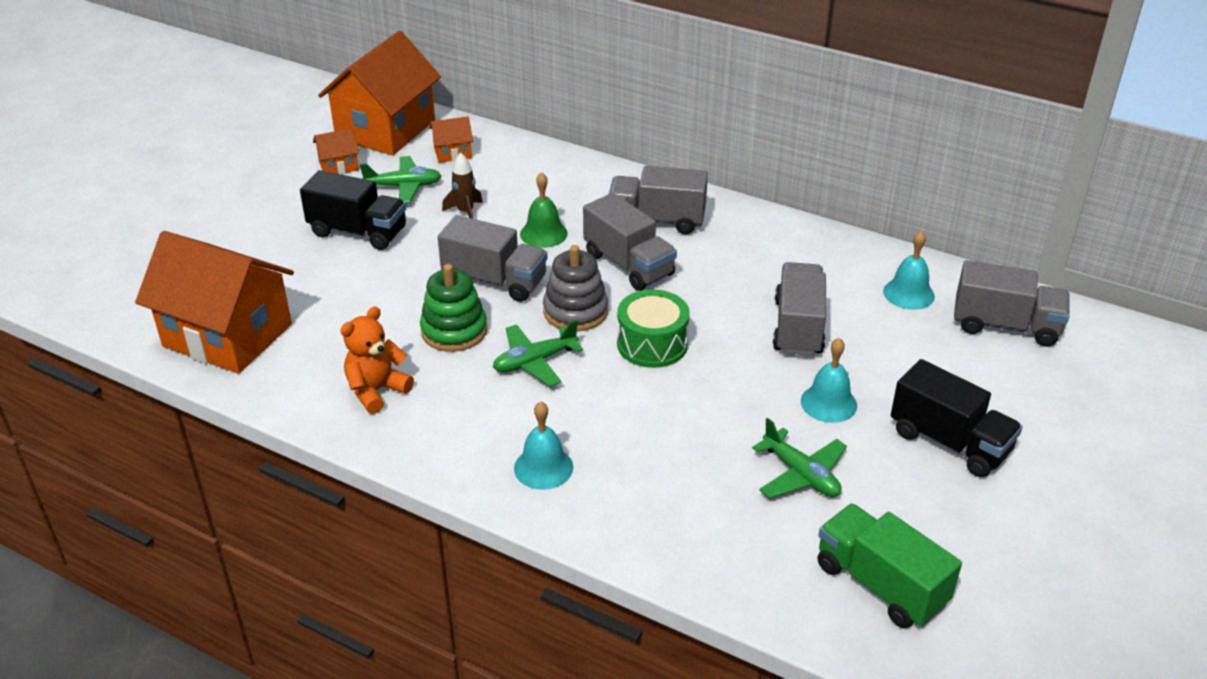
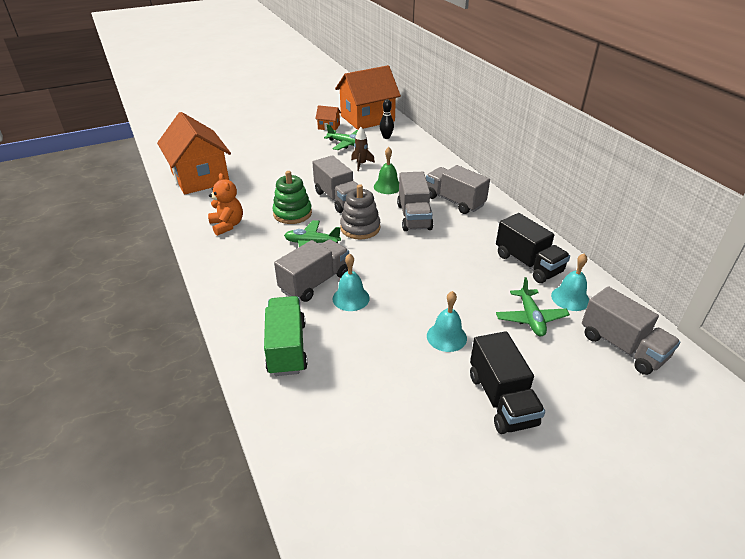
camera: 35 degrees right, 0 degrees up
(358, 232) = (303, 156): black truck -> black truck (528, 263)
(376, 391) = (227, 225): orange teddy bear -> orange teddy bear turned 75 degrees clockwise
(452, 153) = (386, 137): orange house -> black bowling pin
(543, 467) = (255, 295): turquoise bell -> turquoise bell (351, 298)
(652, 344) = (381, 260): green drum -> none
(798, 327) = (475, 287): grey truck -> grey truck (315, 282)
(801, 474) = (383, 369): green plane -> green plane (530, 318)
(880, 584) = (357, 462): green truck -> green truck (287, 348)

